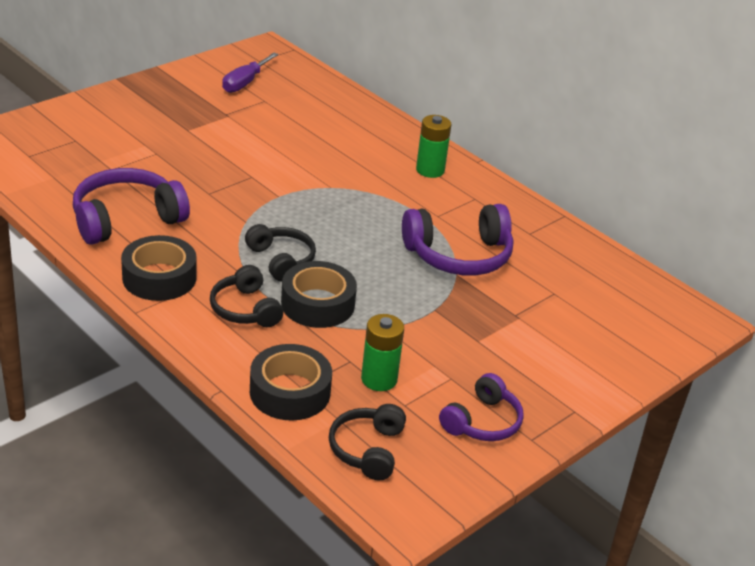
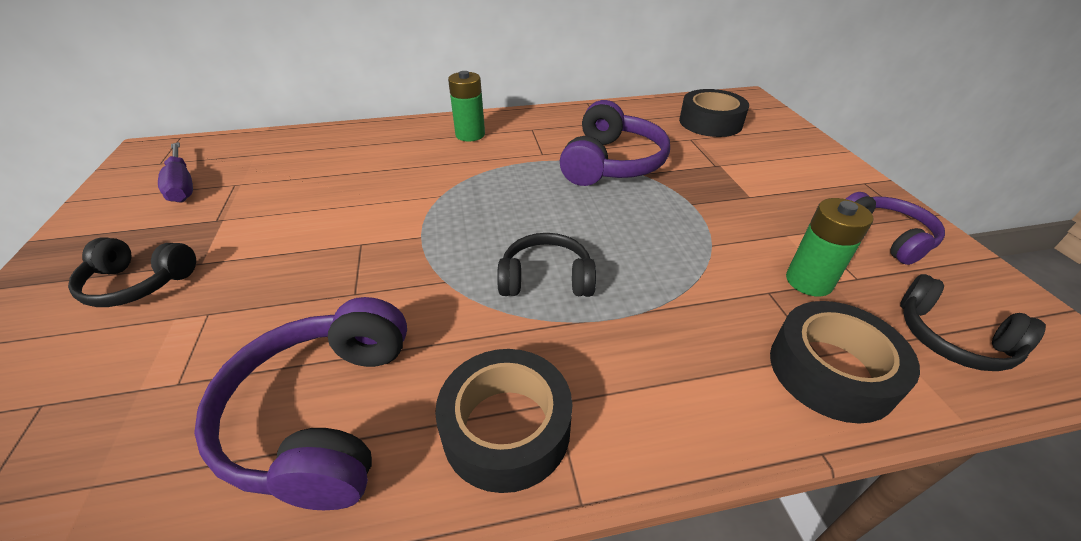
camera: 55 degrees left, 5 degrees up
(245, 309) = (633, 350): black headphones -> black headphones (139, 283)
(317, 304) = (649, 279): black tape -> black tape (710, 122)

